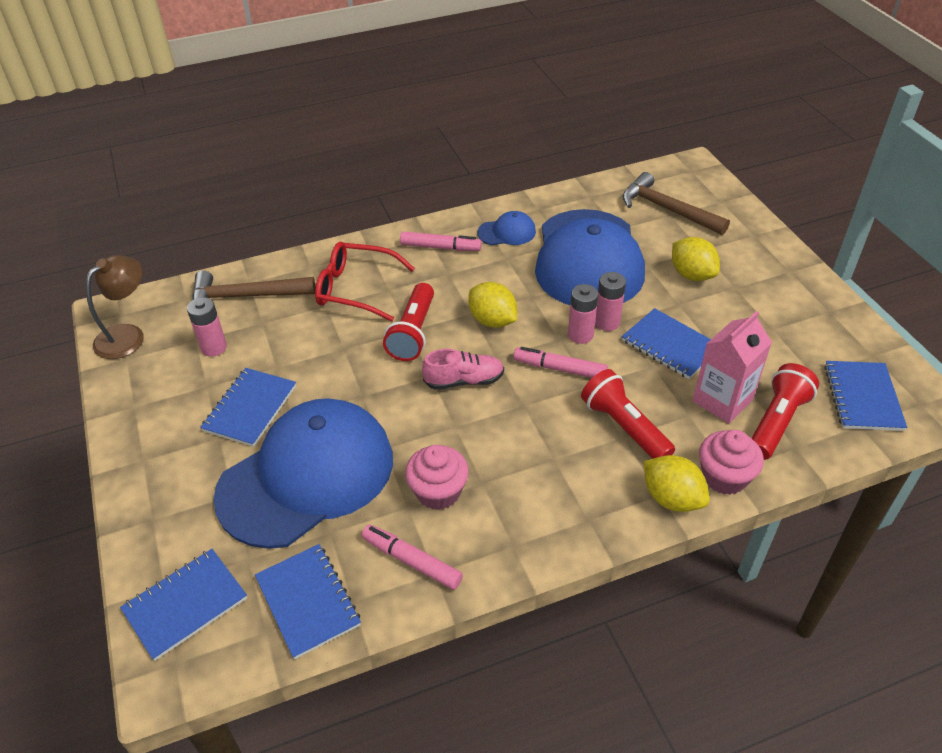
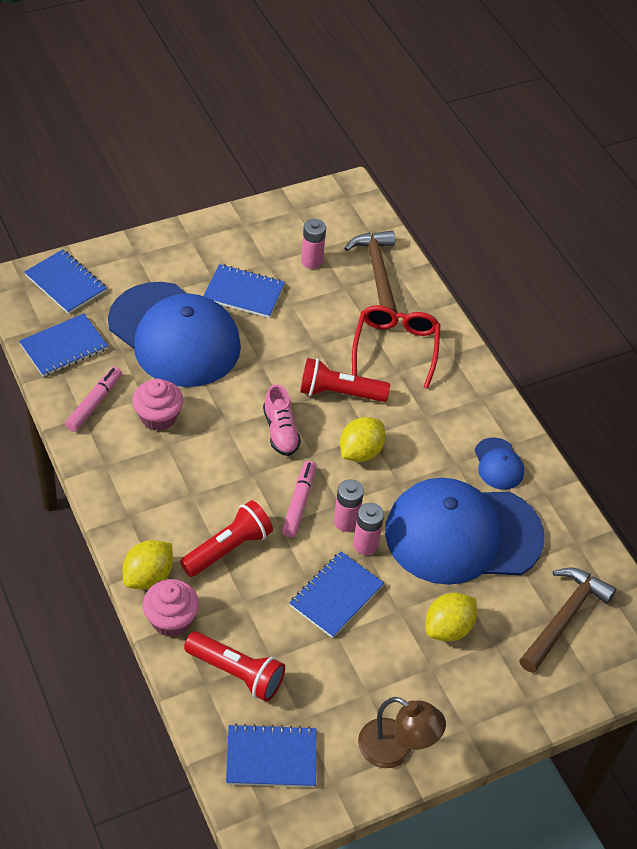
camera: 80 degrees right, 5 degrees up
(128, 335) = (322, 206): brown lamp -> brown lamp (396, 750)
(440, 247) = (466, 409): pink marker -> none
(722, 400) = (263, 631): pink carton -> none

